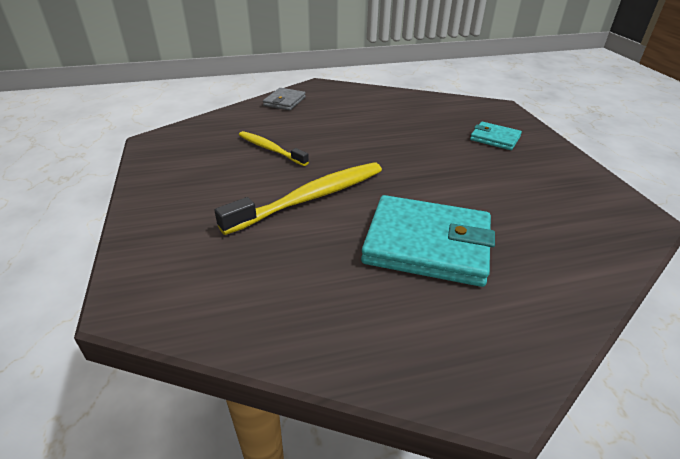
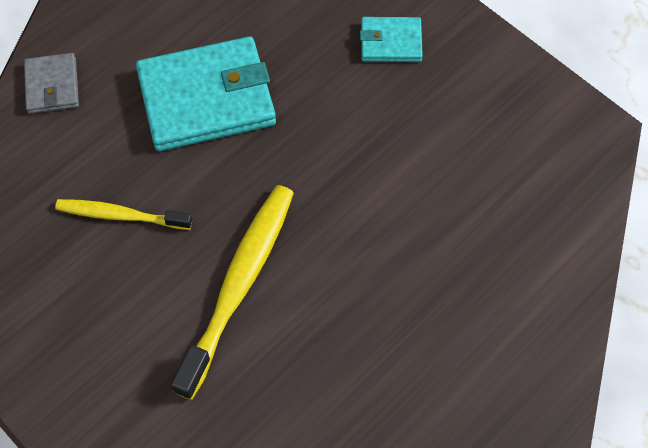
camera: 30 degrees left, 25 degrees up
(427, 244) = (406, 293): turquoise wallet -> turquoise wallet (206, 98)

